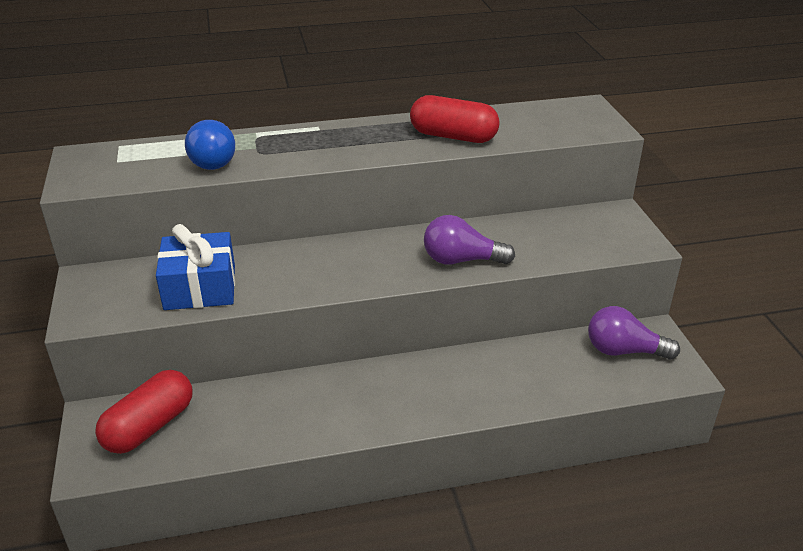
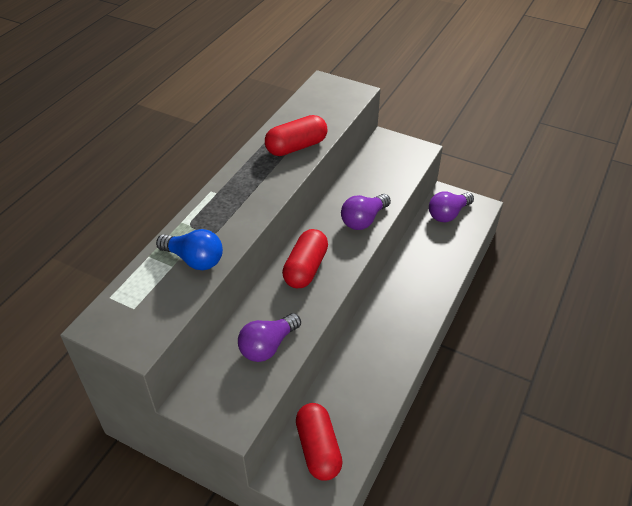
camera: 50 degrees left, 10 degrees up
(200, 287) = (268, 346): blue gift -> purple light bulb
(336, 258) = (305, 268): none -> red capsule

